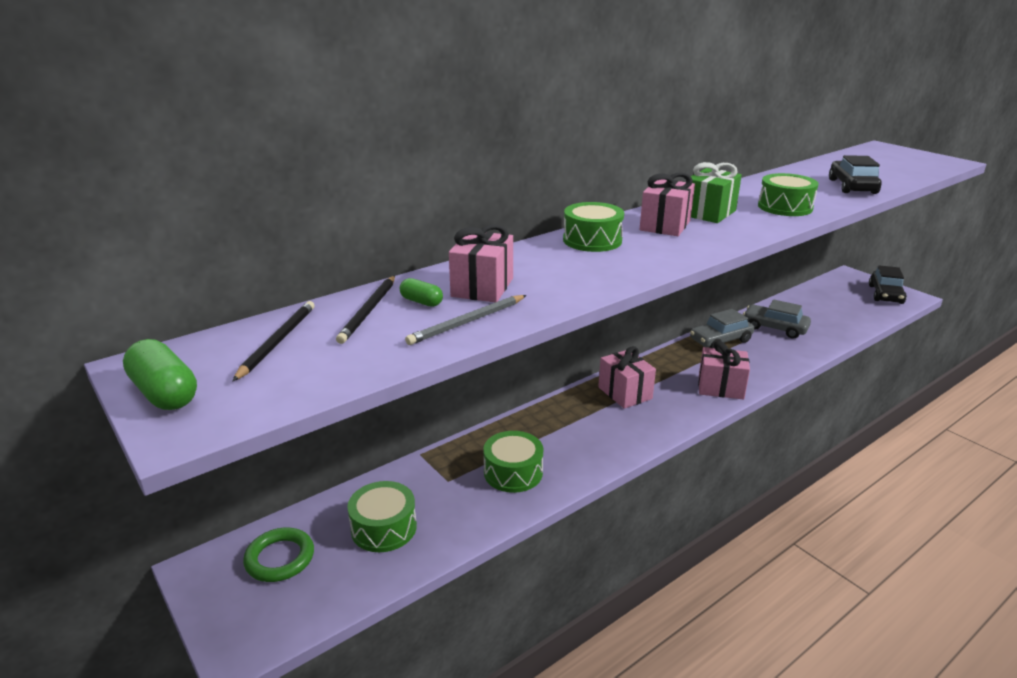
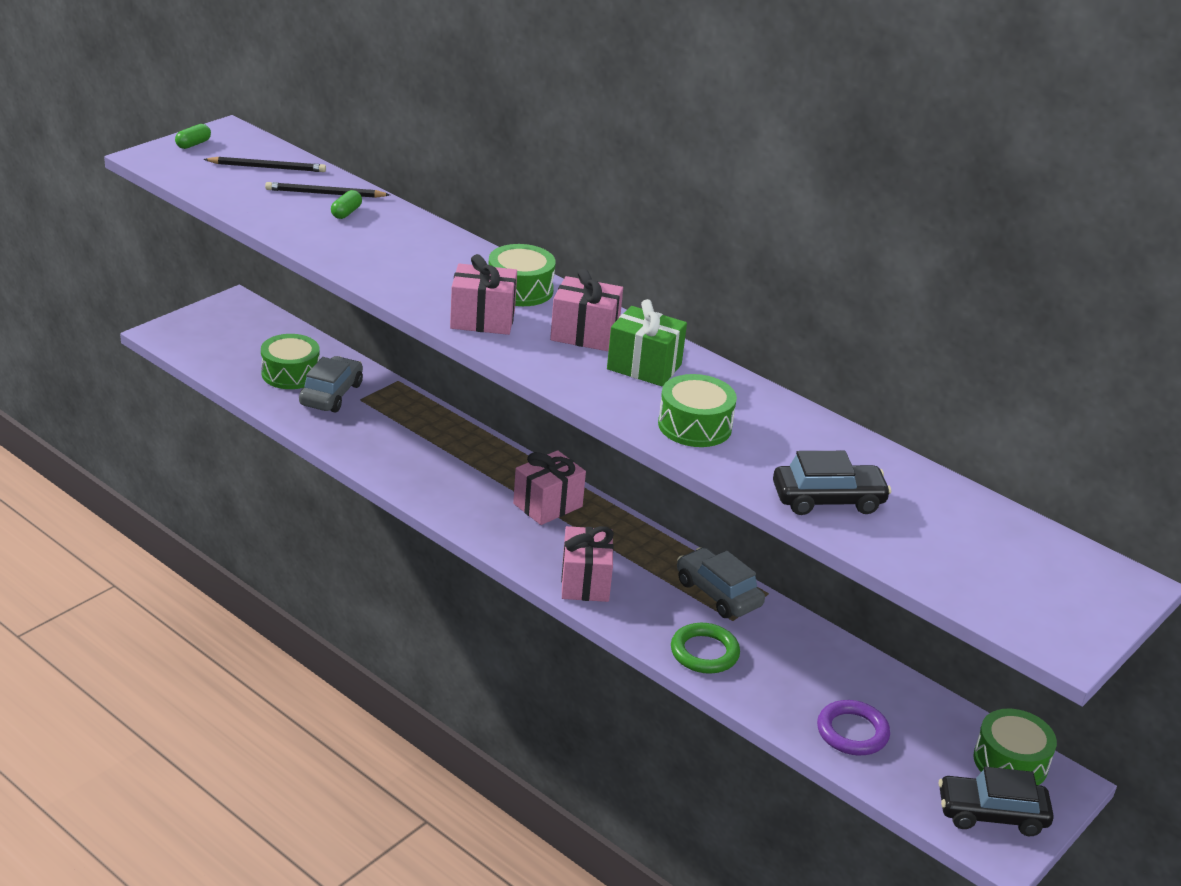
camera: 75 degrees right, 5 degrees up
(164, 393) = (193, 144): green capsule -> green capsule, size x0.58
(280, 558) = (250, 333): green ring -> green ring (704, 652)
(467, 322) = (310, 233): grey pencil -> none
(482, 287) = (382, 237): pink gift -> pink gift (482, 320)
(513, 472) = (378, 434): green drum -> green drum (1010, 762)
(774, 328) = (783, 653): grey car -> grey car (331, 394)
(839, 319) = (852, 732): none -> purple ring

